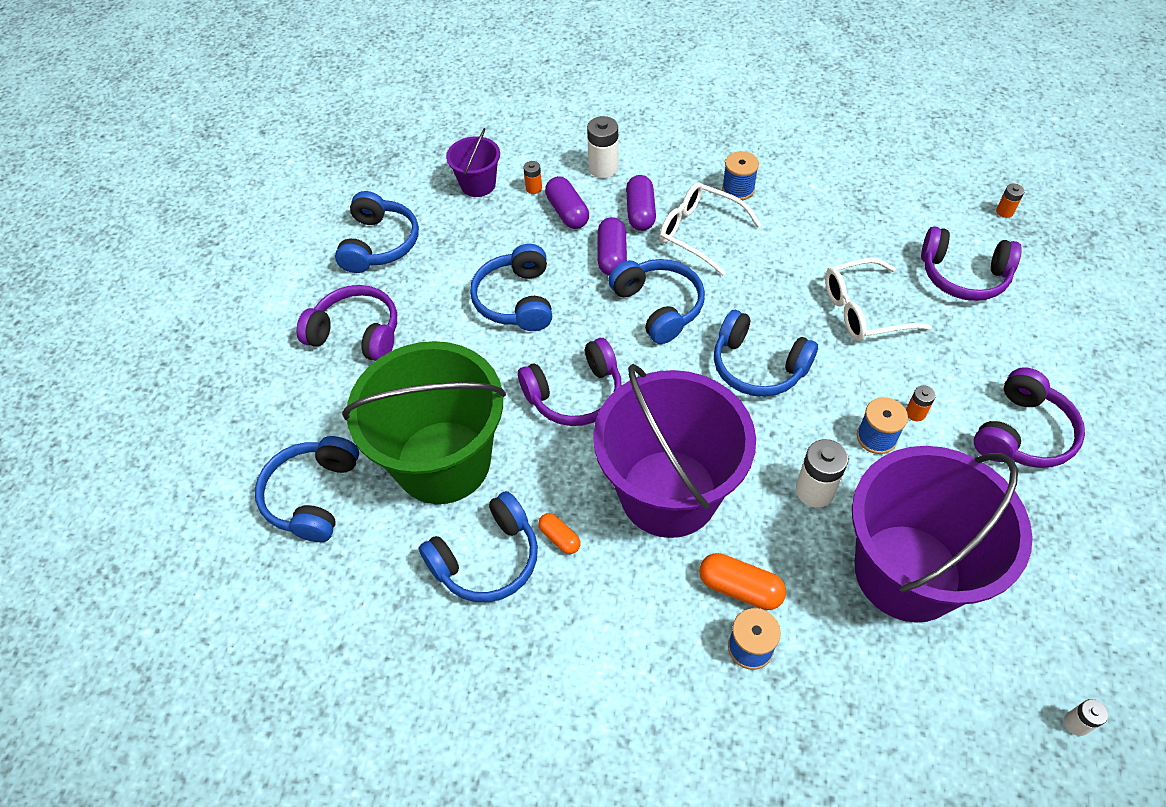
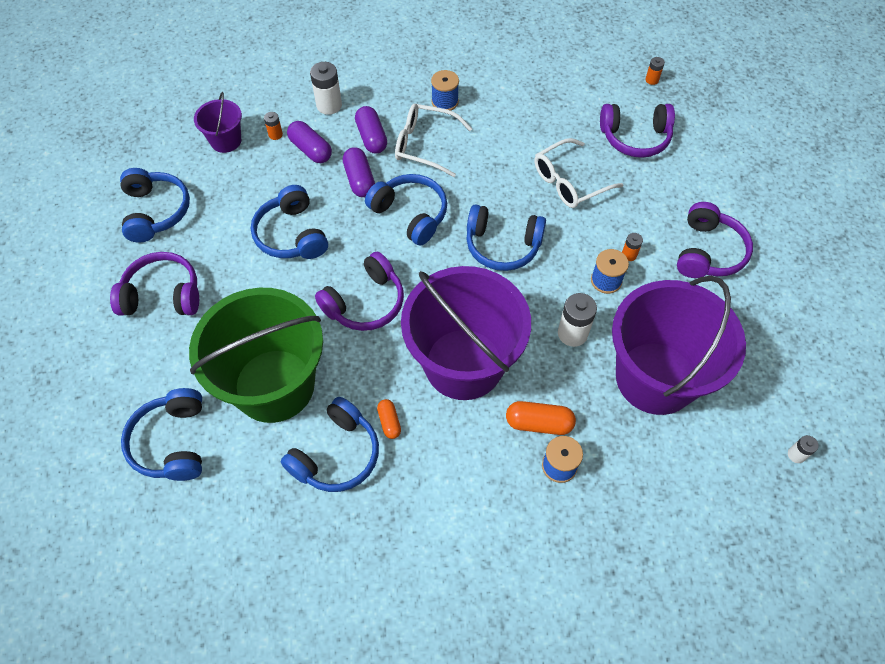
camera: 20 degrees left, 5 degrees up
(559, 538) = (389, 422): orange capsule -> orange capsule turned 45 degrees clockwise

